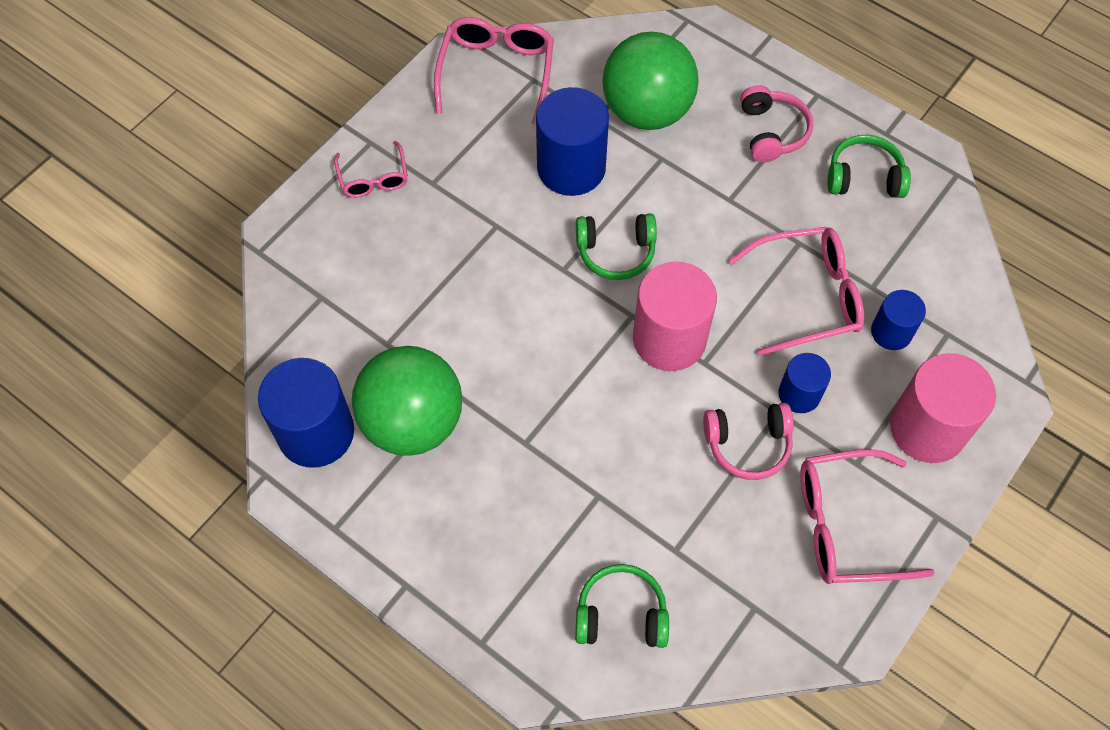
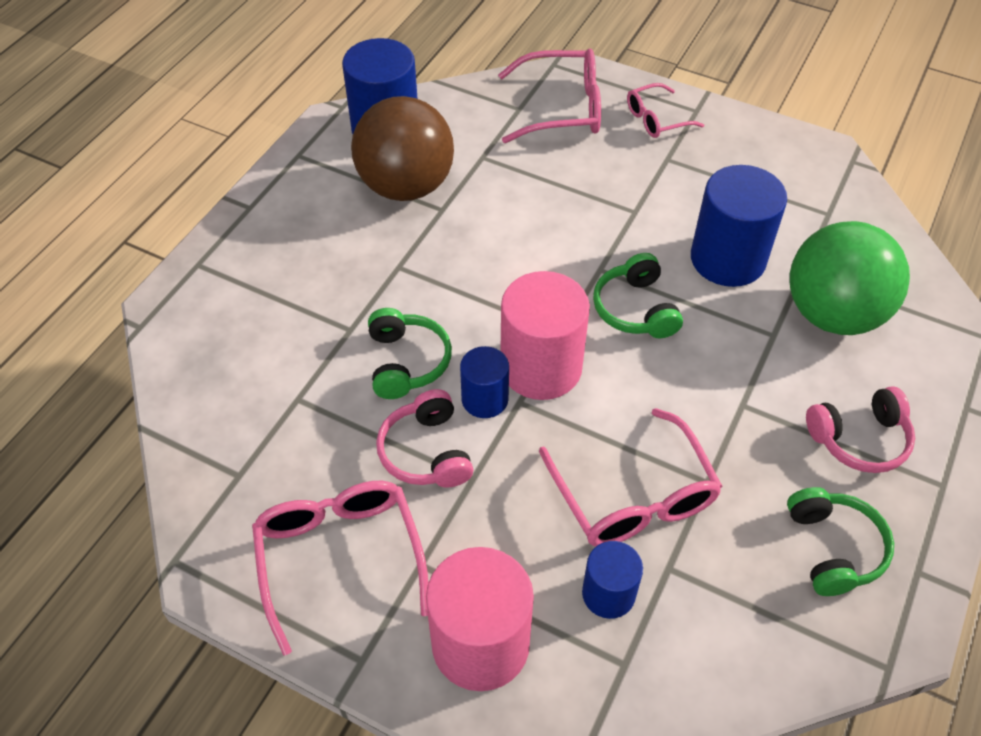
camera: 80 degrees right, 10 degrees down
(413, 422) = (406, 186): green ball -> brown ball
(496, 72) = (823, 184): pink glasses -> pink glasses (562, 108)
(621, 614) = (227, 362): green headphones -> green headphones (406, 362)
(799, 394) = (499, 497): blue cylinder -> blue cylinder (484, 399)

